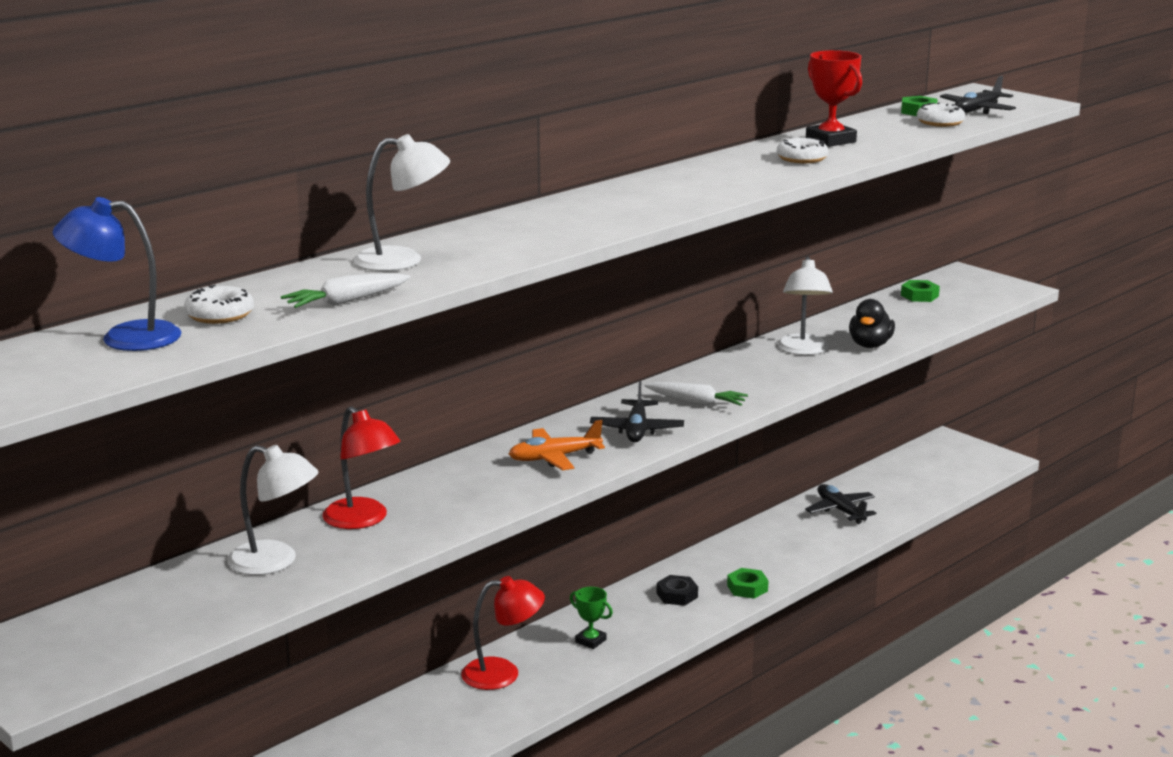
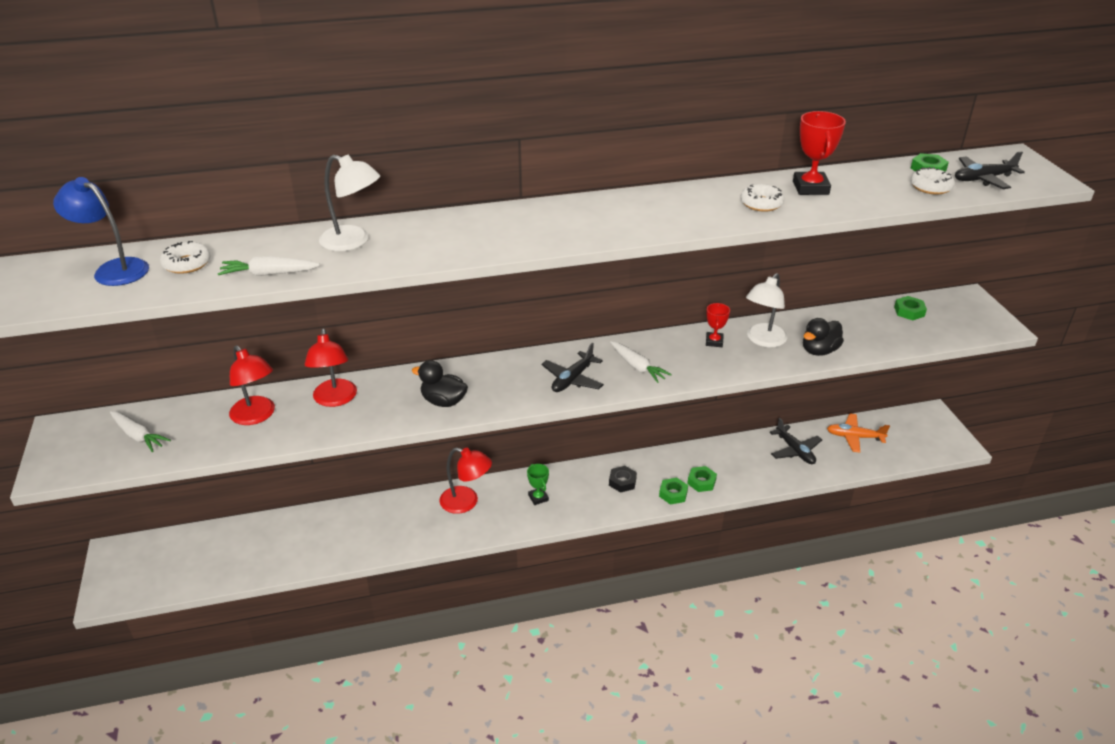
camera: 30 degrees right, 15 degrees up
(126, 624) = (138, 436): none -> white carrot
(275, 562) = (256, 416): white lamp -> red lamp
(507, 486) = (443, 401): none -> black duck
(554, 458) = (496, 386): orange plane -> orange plane (854, 437)
(753, 363) = (714, 342): none -> red trophy
(767, 568) = (701, 482): none -> green nut
(840, 511) = (795, 450): black plane -> black plane turned 150 degrees clockwise

